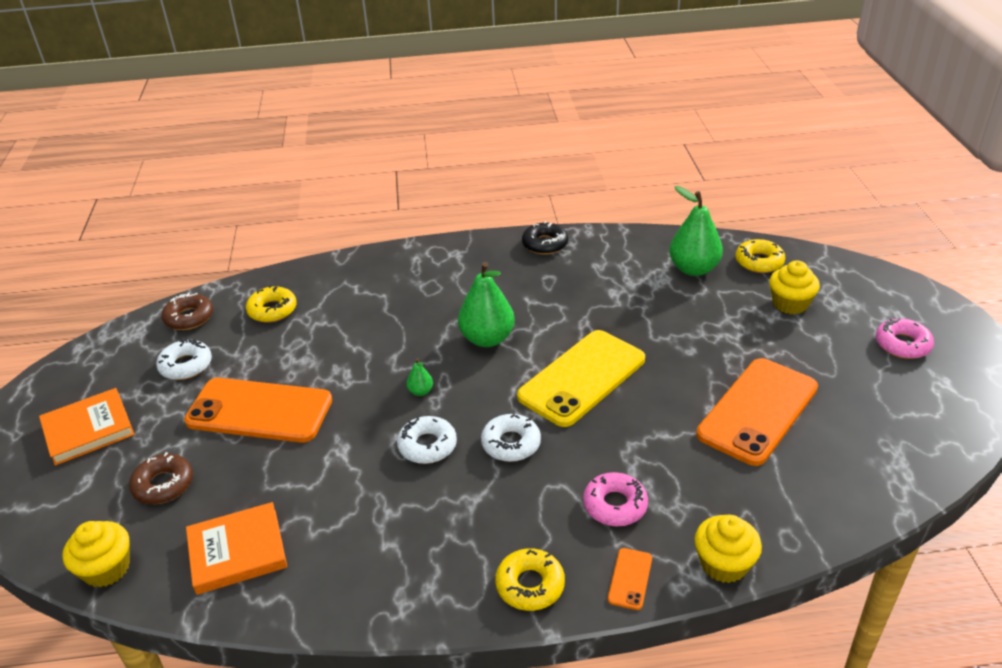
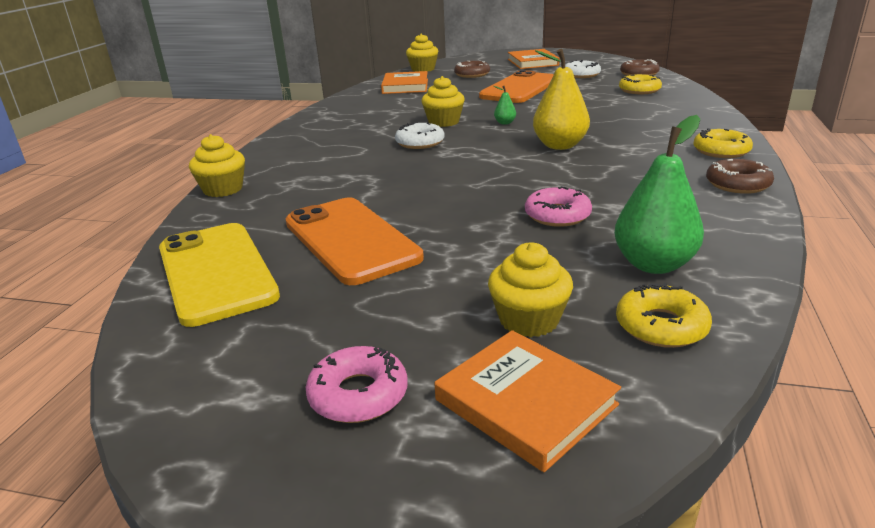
camera: 110 degrees right, 10 degrees down
(427, 445) = (443, 122): white donut -> yellow cupcake
(487, 338) = (560, 146): green pear -> yellow pear
(530, 585) = (294, 137): yellow donut -> yellow donut (721, 151)
(545, 244) = (737, 184): black donut -> brown donut
(582, 378) = (474, 173): yellow phone -> yellow phone (216, 272)
(615, 505) = (321, 165): pink donut -> pink donut (557, 215)
(630, 579) = (257, 161): orange phone -> none
(855, 292) = (525, 402): none -> orange book

